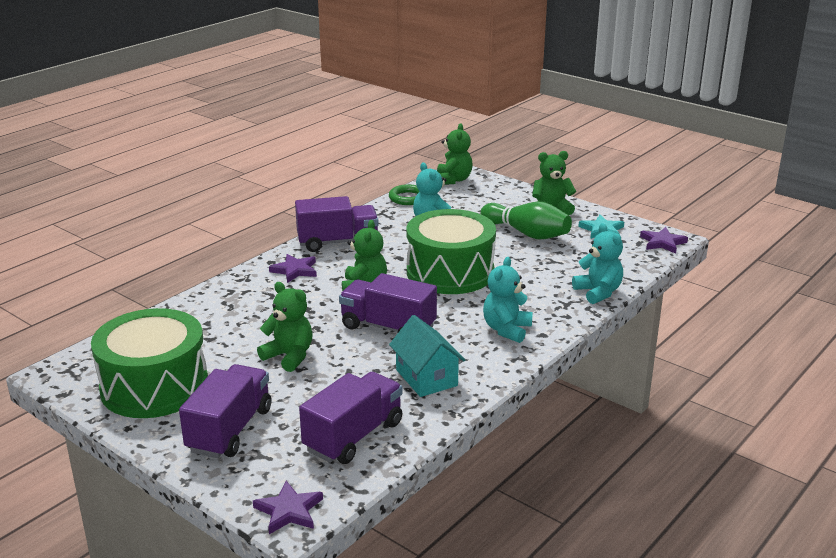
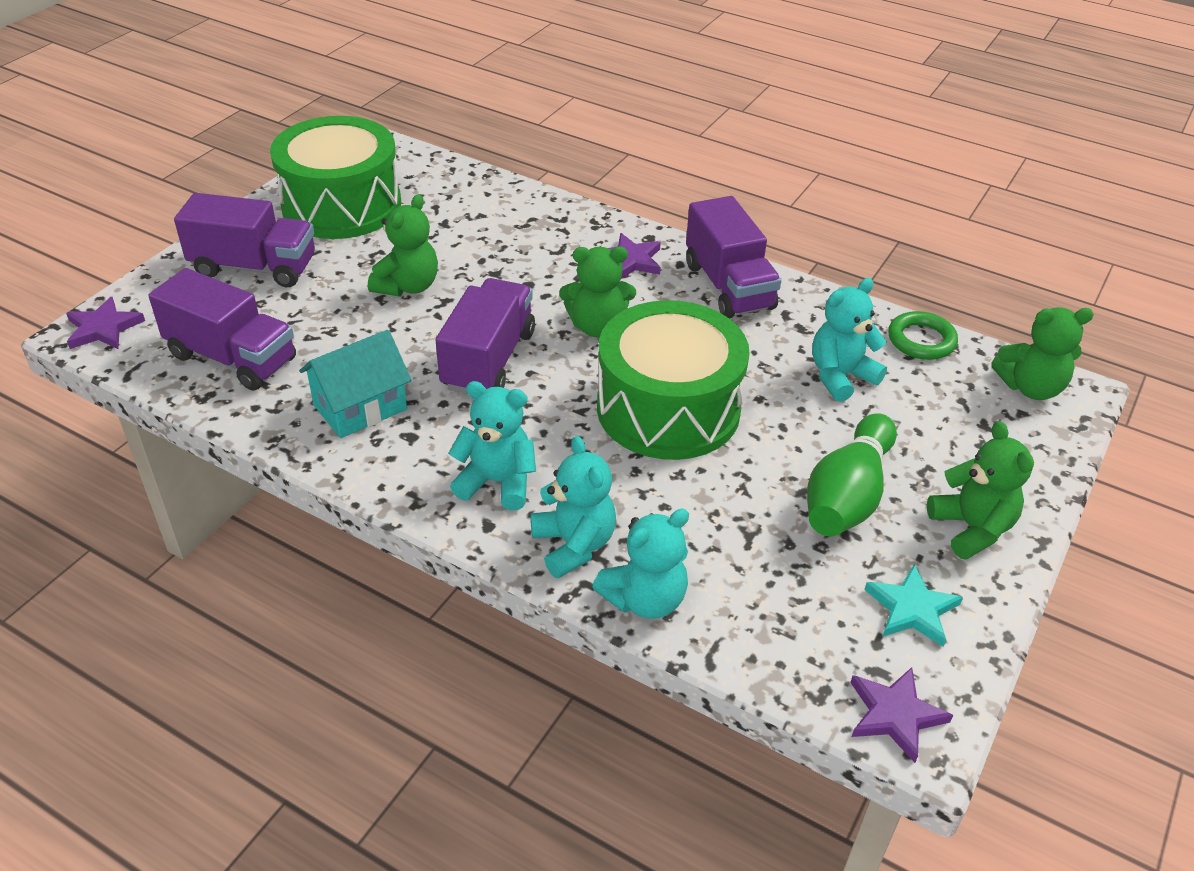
camera: 80 degrees right, 15 degrees up
(559, 309) = (574, 545): none -> turquoise teddy bear

